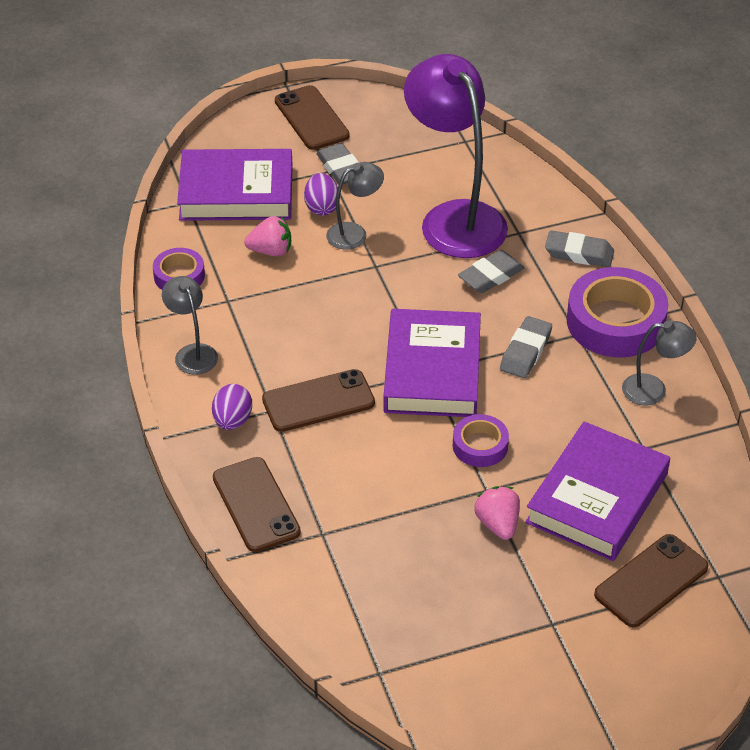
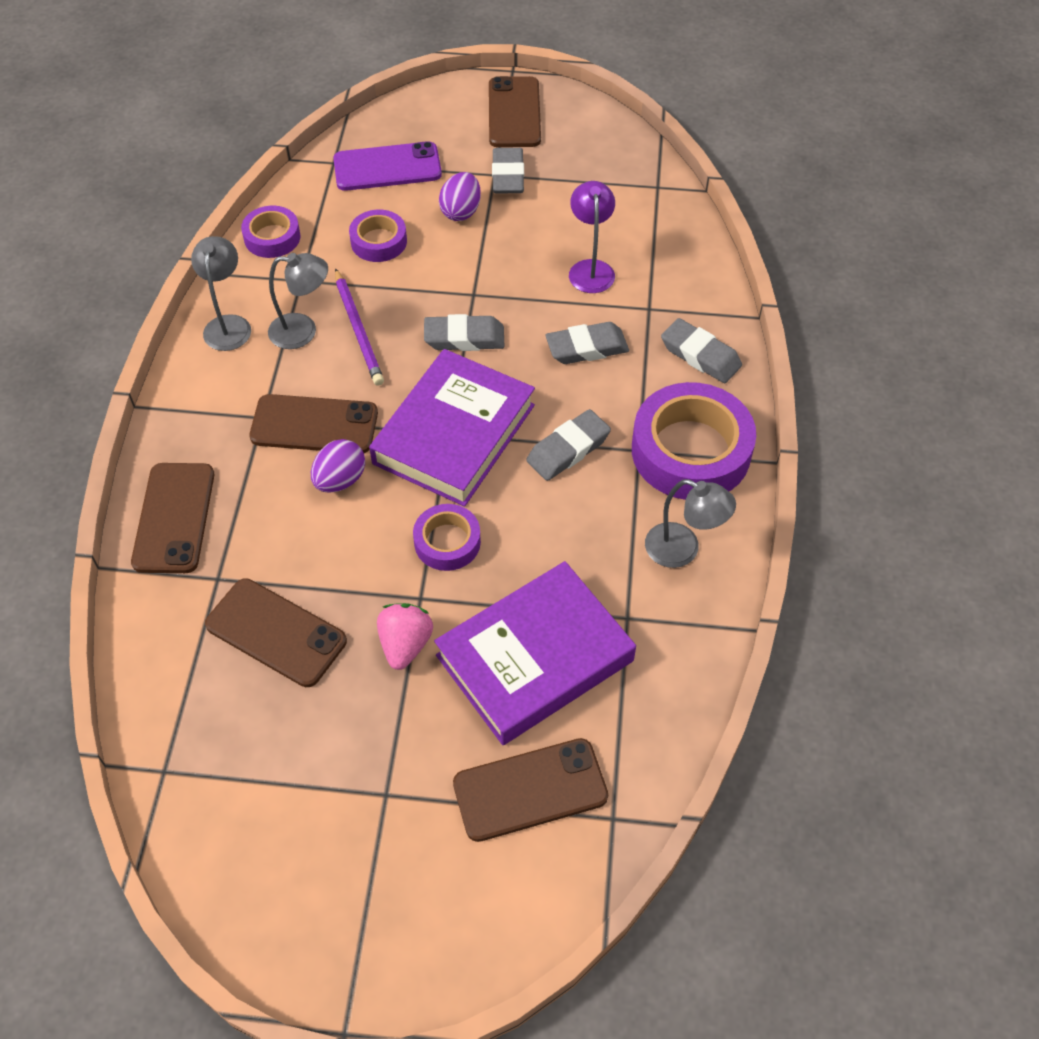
camera: 25 degrees right, 10 degrees up
(232, 420) = (216, 414): purple egg -> purple egg (340, 480)
(236, 192) = (387, 167): purple book -> purple phone
(271, 251) = (379, 241): pink strawberry -> purple tape
(303, 321) = (358, 330): none -> purple pencil
(354, 233) = (475, 251): grey lamp -> grey lamp (303, 331)
(391, 300) = (464, 338): none -> grey eraser
(395, 552) = (276, 633): none -> brown phone
(454, 218) = (590, 269): purple lamp -> purple lamp, size x0.47

